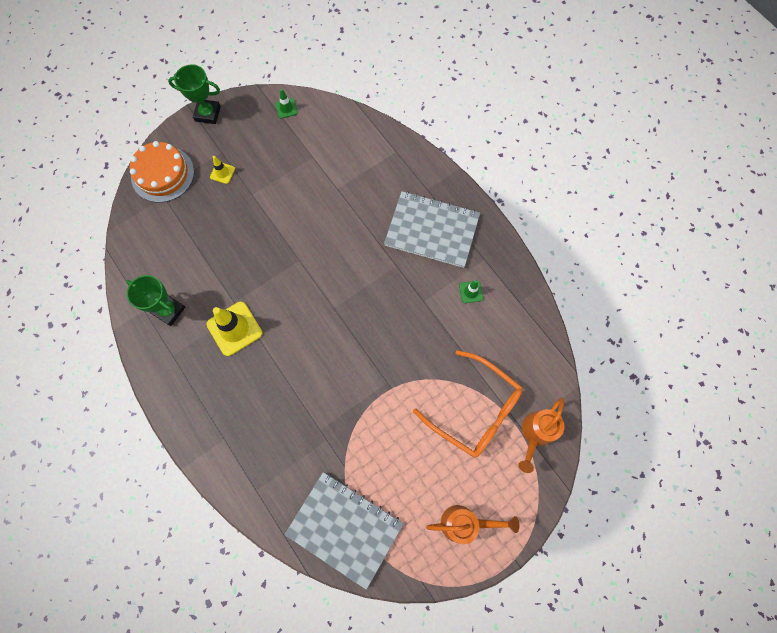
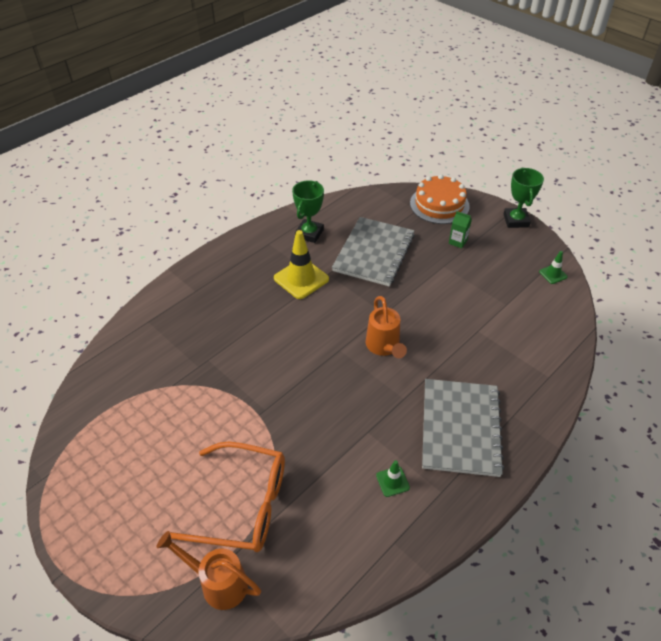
camera: 80 degrees right, 25 degrees down
(222, 173) = (457, 242): yellow traffic cone -> green carton
(344, 528) = (109, 395): grey notebook -> grey notebook (374, 253)
(464, 523) = (108, 510): orange watering can -> orange watering can (384, 347)
(475, 409) = (243, 504): orange glasses -> orange glasses turned 105 degrees counterclockwise

